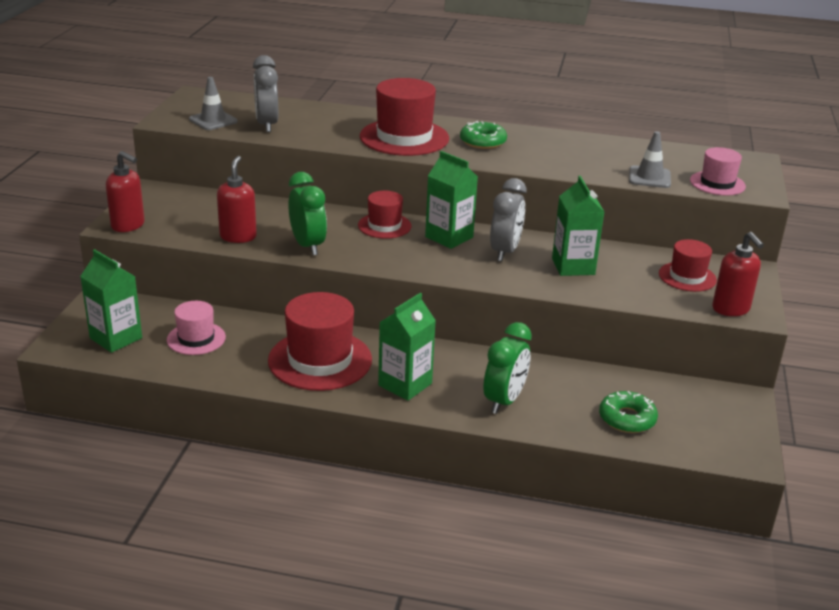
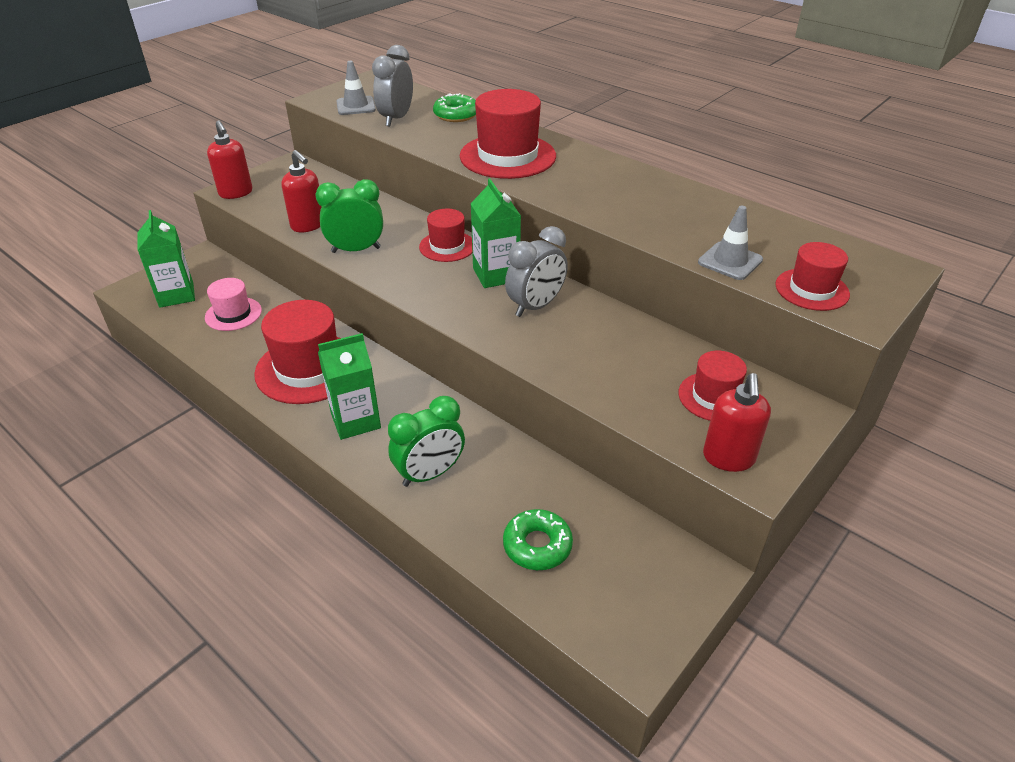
camera: 30 degrees right, 10 degrees up
(238, 236) = (308, 225): red soap dispenser -> red soap dispenser turned 105 degrees clockwise
(308, 246) = (356, 250): green clock -> green clock turned 105 degrees counterclockwise
(483, 142) = (583, 177): green donut -> green donut (456, 115)
(573, 266) = (591, 344): green carton -> none
(717, 183) = (812, 289): pink hat -> red hat

